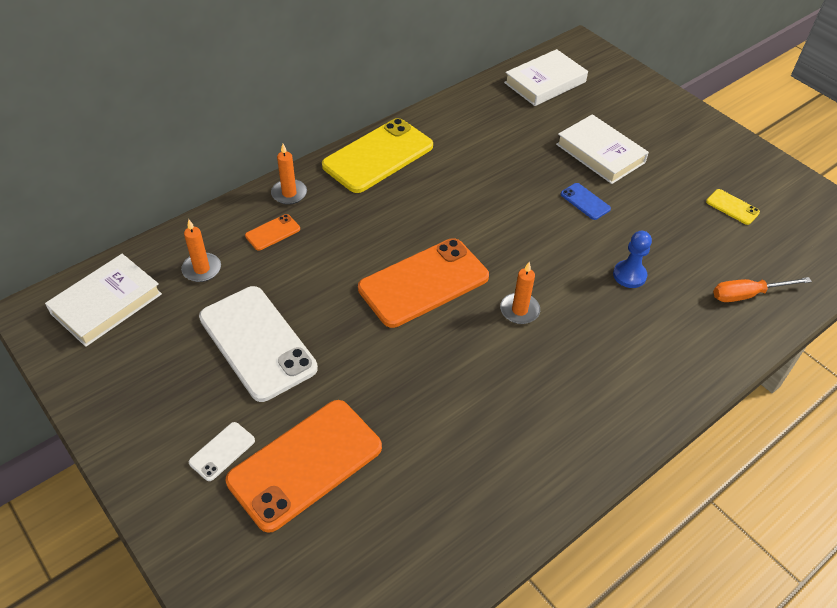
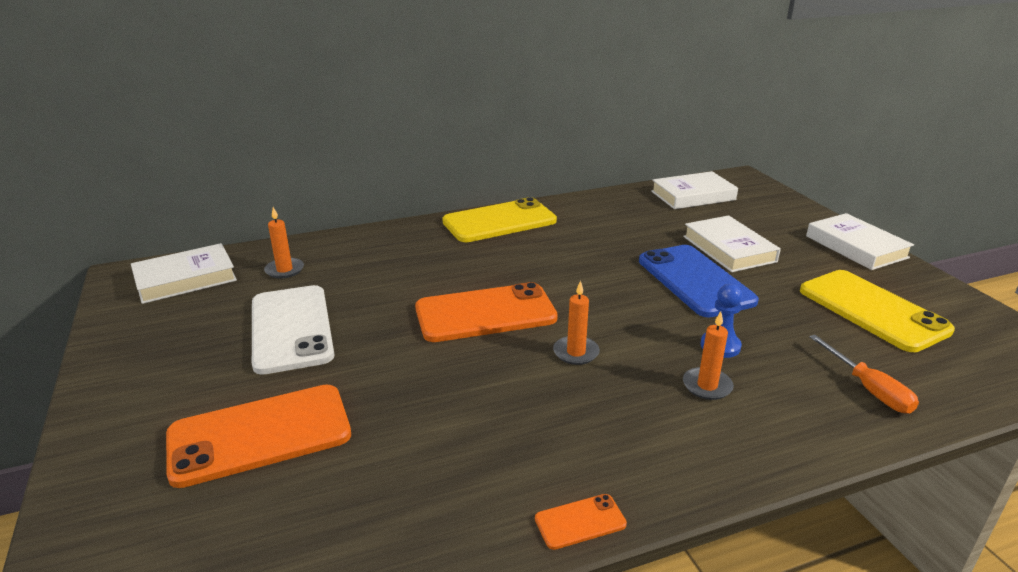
camera: 20 degrees right, 20 degrees down
(222, 451) = (189, 405): white phone -> none
(272, 232) = (366, 256): orange phone -> orange phone (580, 522)
(289, 193) = (400, 234): orange candle -> orange candle (707, 386)
(585, 201) = (695, 281): blue phone -> blue phone, size x2.31
(703, 129) = (856, 247): none -> white book
(732, 207) = (872, 310): yellow phone -> yellow phone, size x2.31
(747, 295) = (868, 389): orange screwdriver -> orange screwdriver turned 120 degrees counterclockwise

